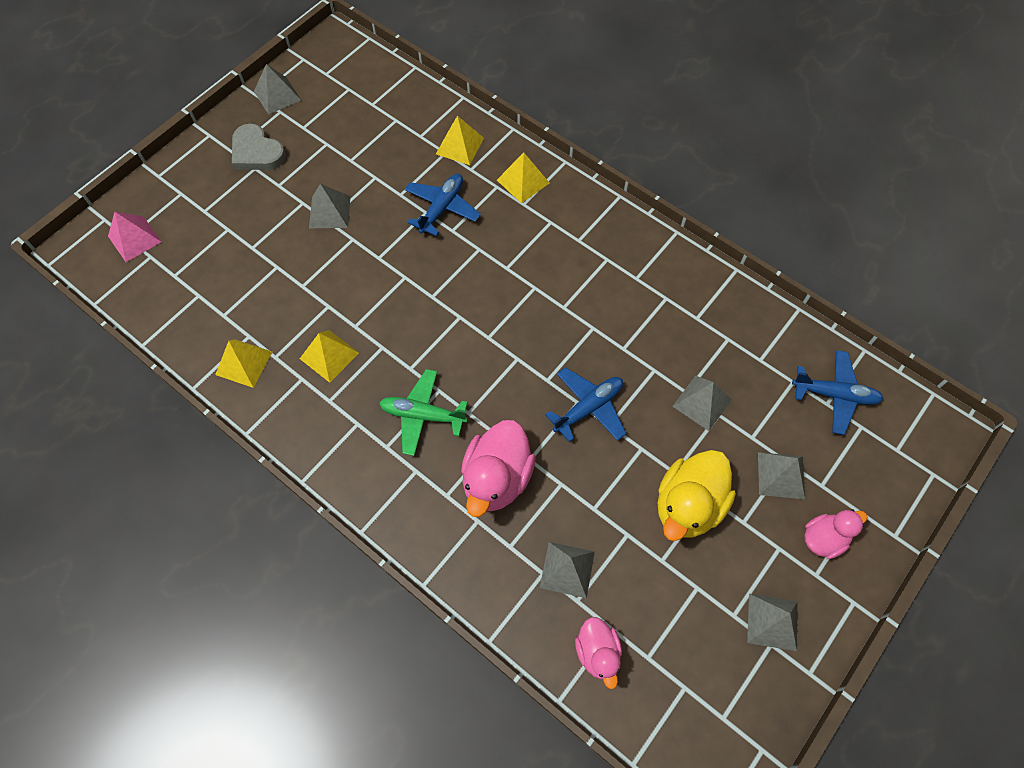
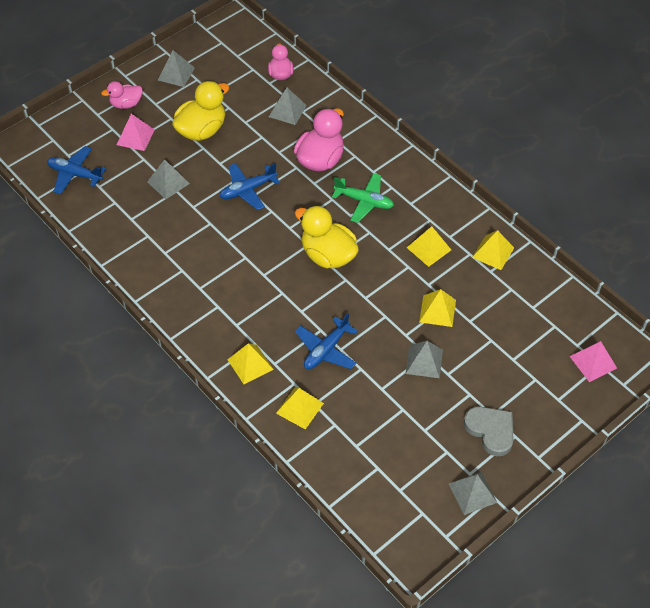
camera: 170 degrees left, 10 degrees down
(315, 273) = (437, 311): none -> yellow pyramid
(459, 325) = (328, 255): none -> yellow duck
(781, 475) = (135, 137): grey pyramid -> pink pyramid

